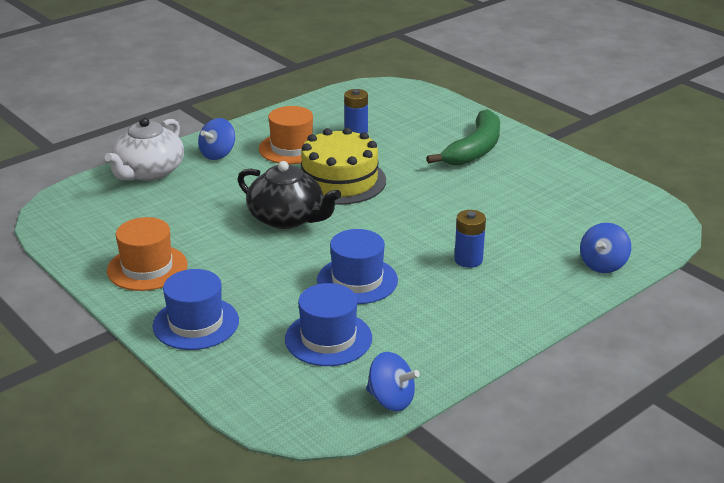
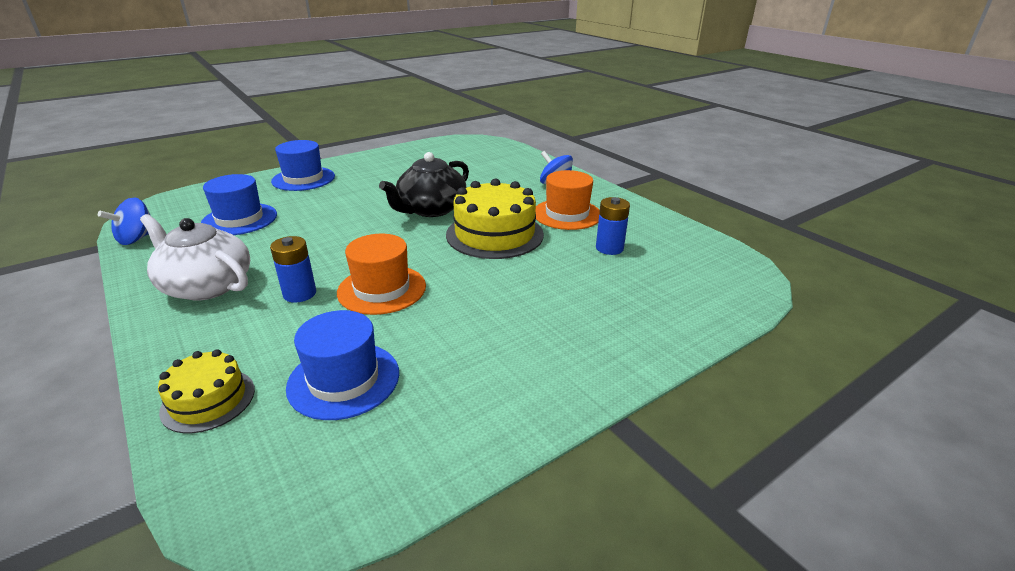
camera: 95 degrees right, 0 degrees up
(147, 268) = (384, 165): orange hat -> orange hat (382, 289)
(149, 172) = (526, 163): white teapot -> white teapot (206, 285)
(357, 280) = (310, 234): blue hat -> blue hat (344, 380)
(474, 149) = (564, 328): green banana -> none
(603, 264) = (208, 400): blue spinning top -> yellow cake

